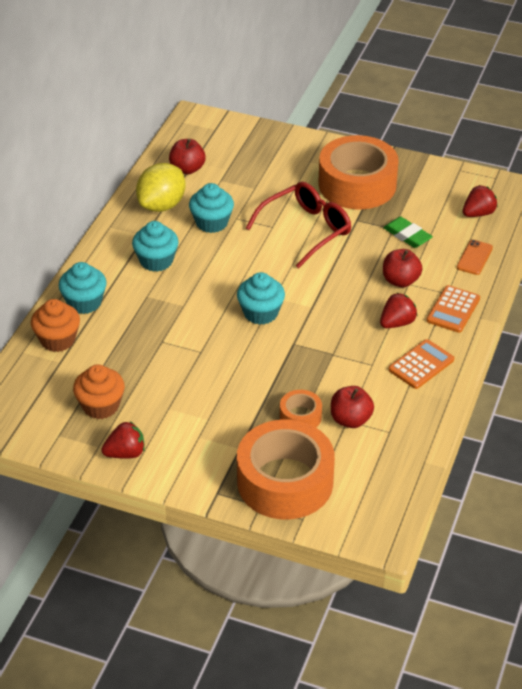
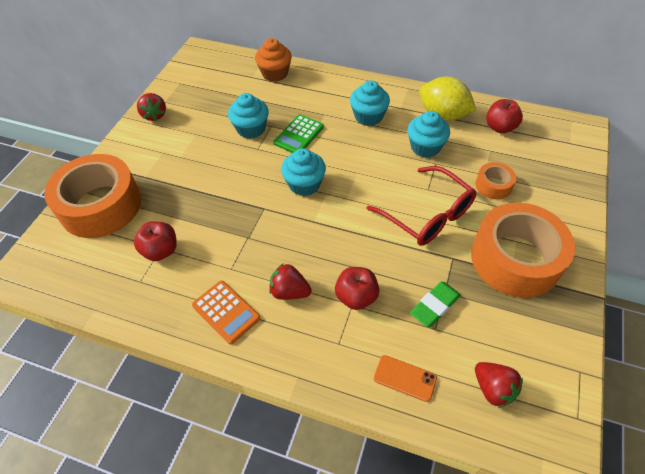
camera: 90 degrees right, 10 degrees up
(84, 302) = (315, 82): turquoise cupcake -> turquoise cupcake (251, 129)
(101, 406) = (204, 99): orange cupcake -> none
(181, 317) = (299, 135): none -> green calculator
(300, 416) = (172, 214): orange tape -> orange tape (493, 185)
(397, 323) = (289, 292): red strawberry -> red strawberry turned 150 degrees clockwise
(453, 309) = (310, 348): orange calculator -> none

